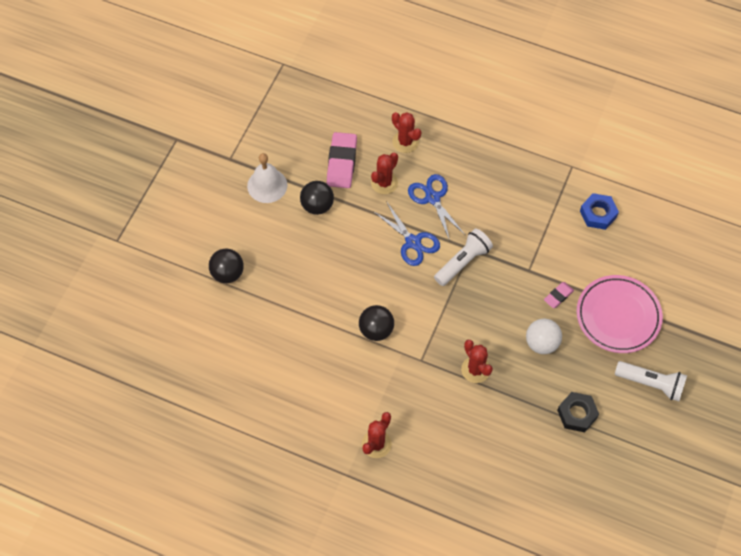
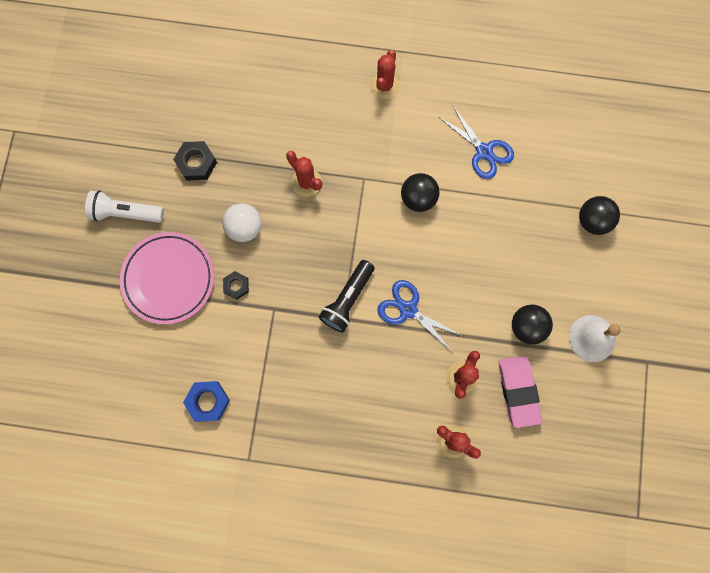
camera: 165 degrees right, 15 degrees up
(432, 198) = (401, 372): blue scissors -> blue scissors (484, 151)
(463, 262) = (347, 300): white flashlight -> black flashlight
(558, 296) = (236, 286): pink eraser -> black nut

